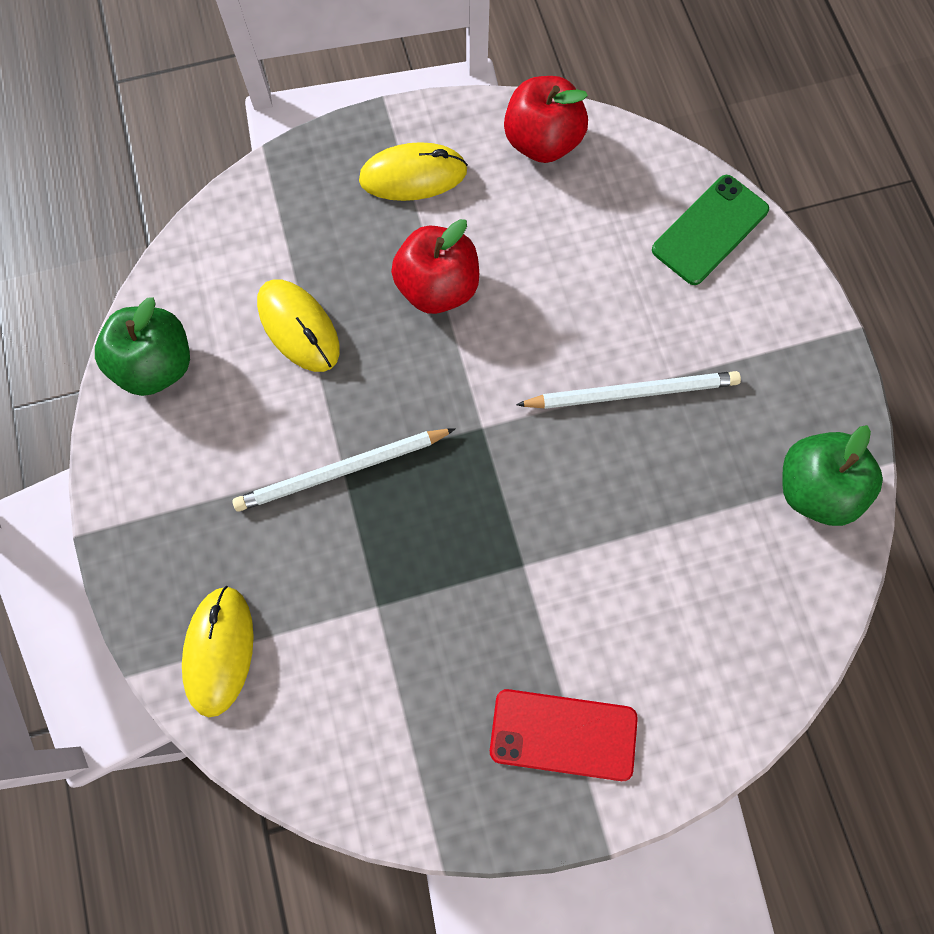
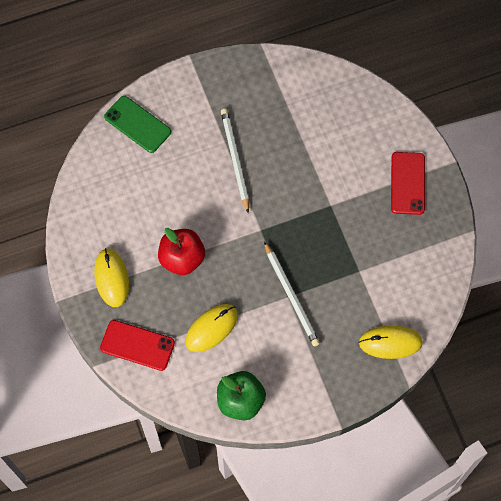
camera: 95 degrees left, 5 degrees down
(286, 209) = (137, 345): none -> red phone
(542, 142) = (86, 211): red apple -> none
(814, 488) = (277, 78): green apple -> none

